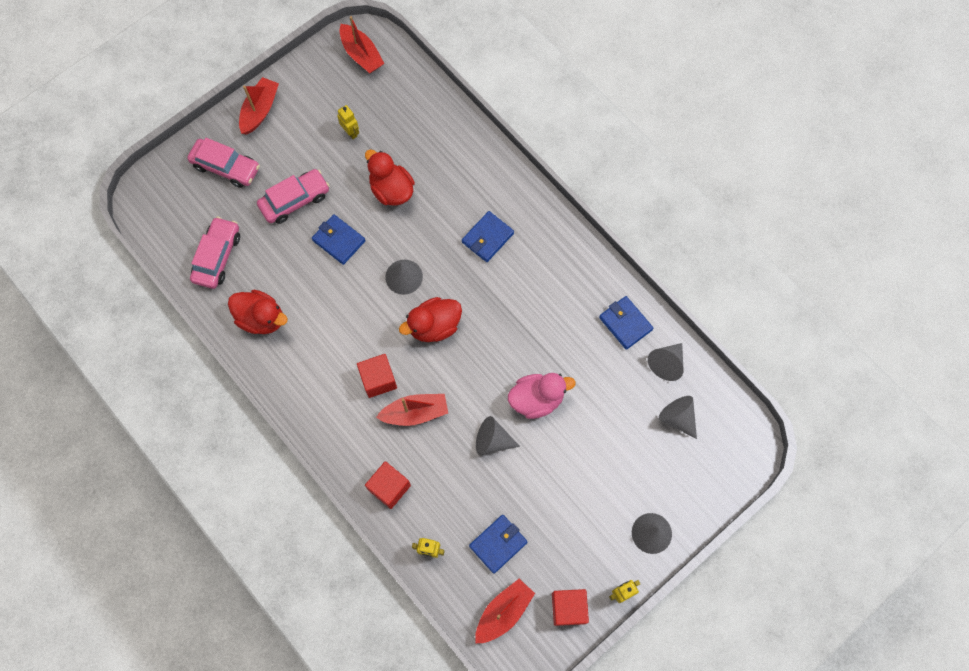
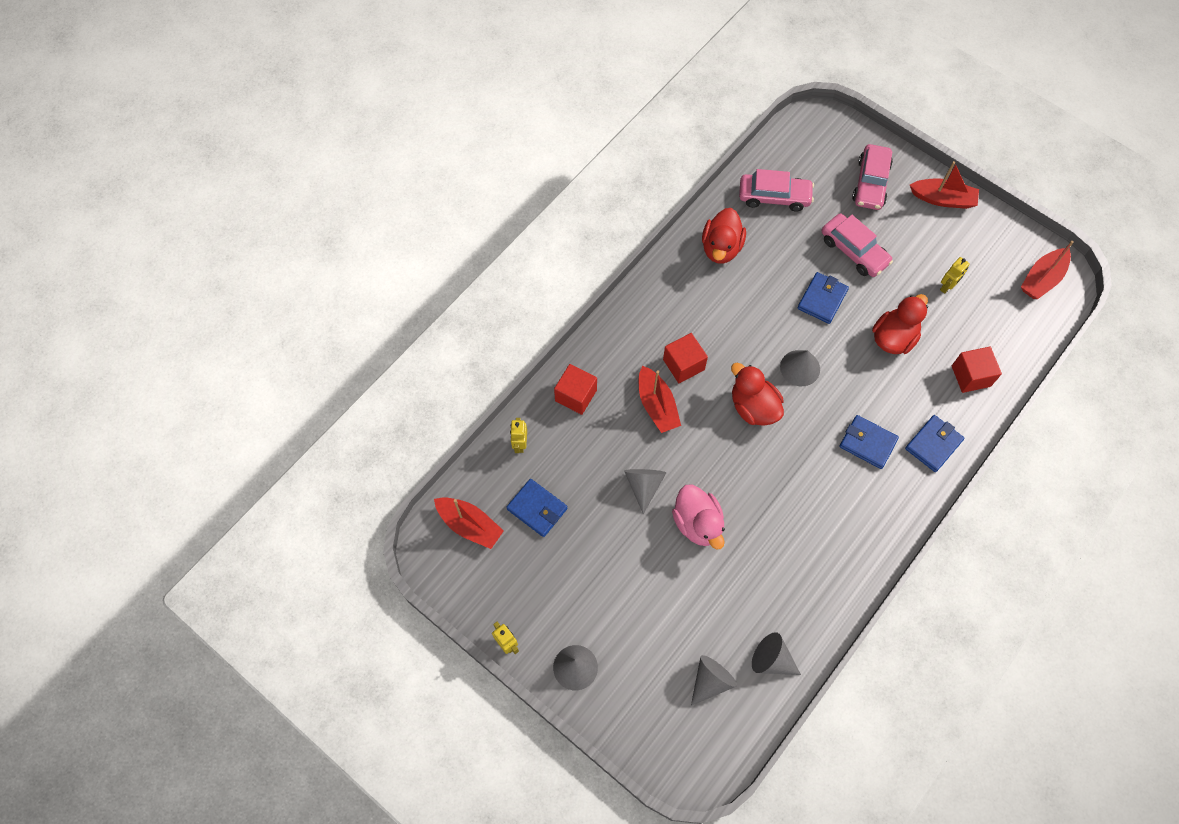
camera: 80 degrees right, 5 degrees down
(568, 608) = (483, 589): red cube -> red cube (971, 376)
(625, 323) = (807, 606): blue wallet -> blue wallet (933, 444)

